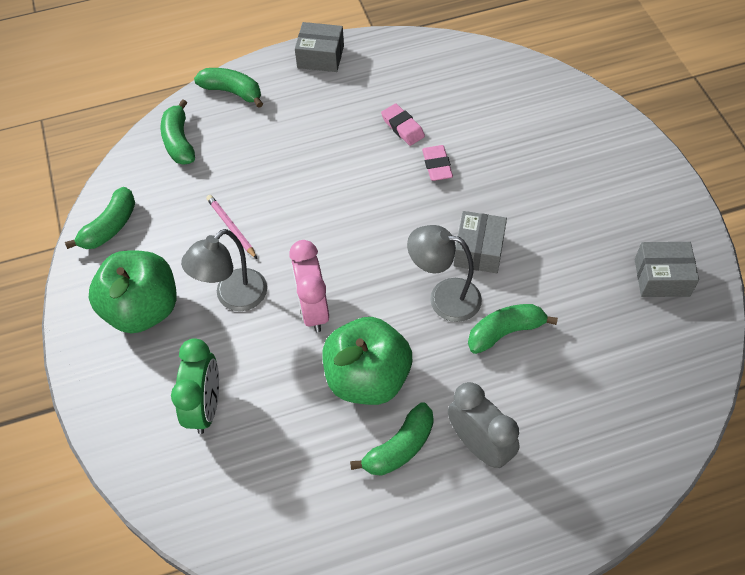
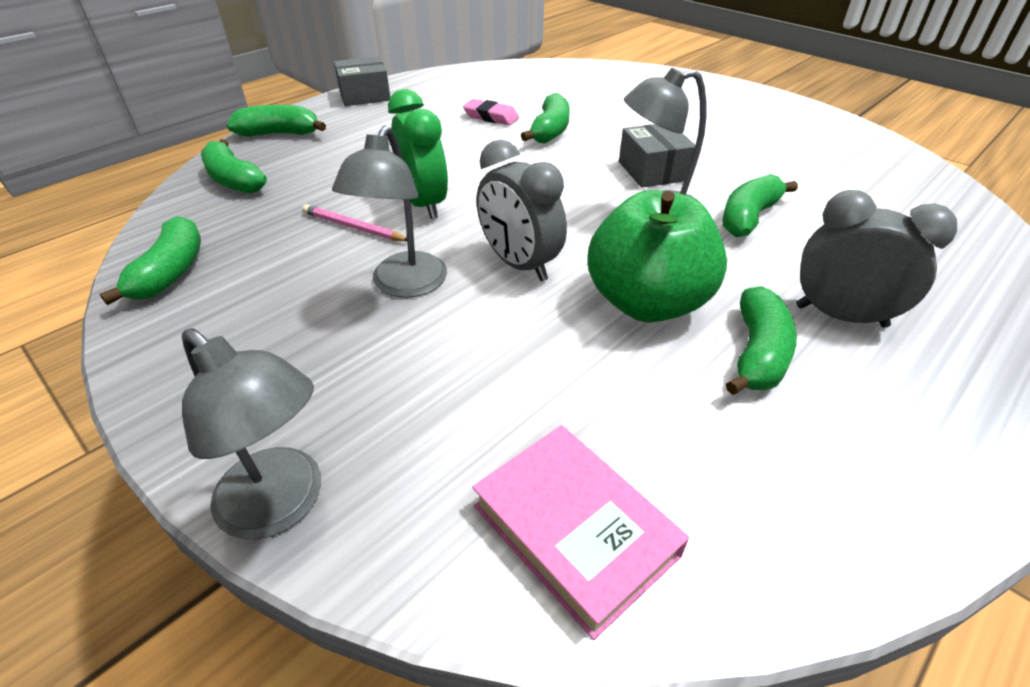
camera: 30 degrees left, 15 degrees down
(104, 422) = (282, 505): none -> grey lamp
(143, 309) = (272, 338): green apple -> none
(205, 407) = (451, 414): green clock -> green clock (424, 204)
(222, 500) = (575, 530): none -> pink book
(313, 309) = (519, 264): pink clock -> grey clock
(437, 166) = (550, 131): pink eraser -> green banana
(662, 277) = (832, 144): grey box -> none

